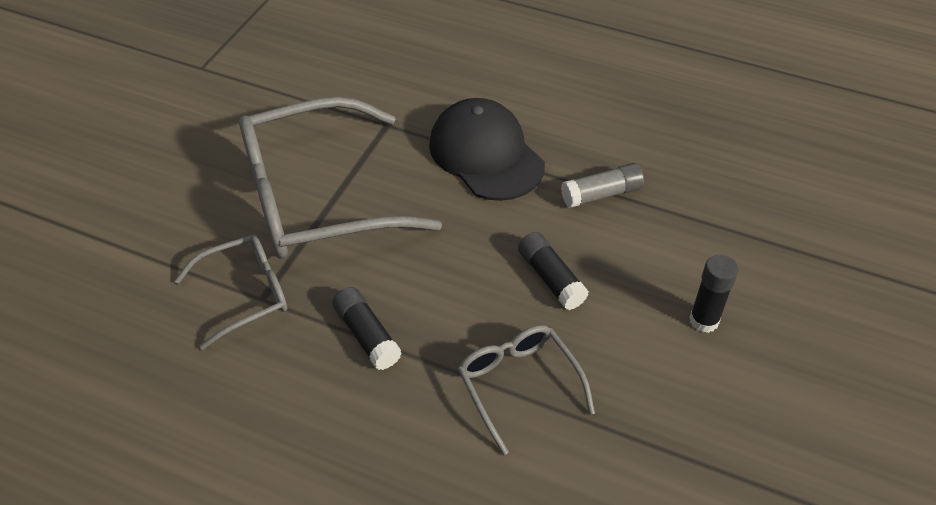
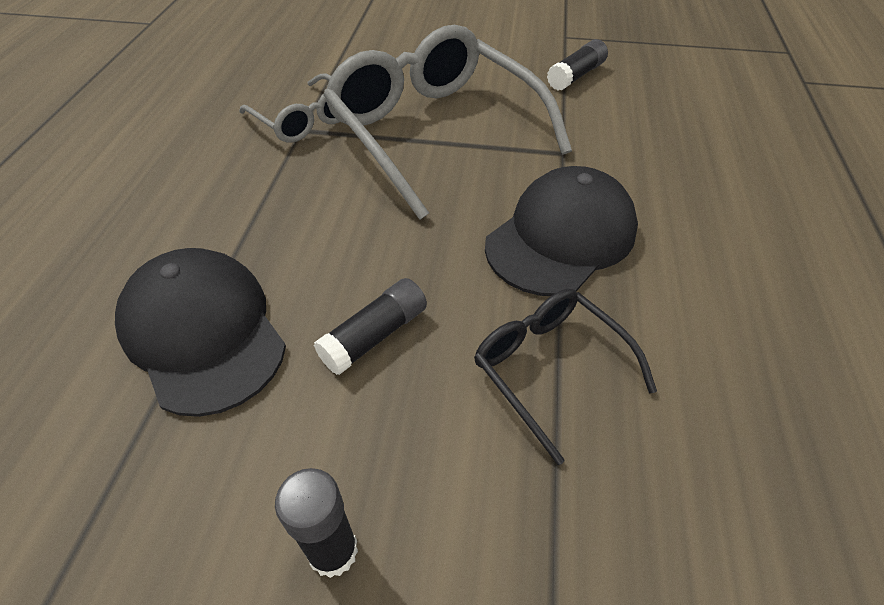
camera: 75 degrees right, 0 degrees up
(367, 335) = (265, 200): black glue stick -> black glue stick (576, 76)
(518, 385) = (203, 332): grey glasses -> black cap
(601, 194) = (549, 368): grey glue stick -> black glasses

